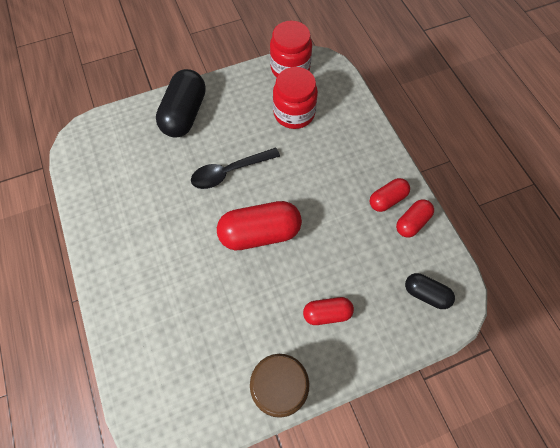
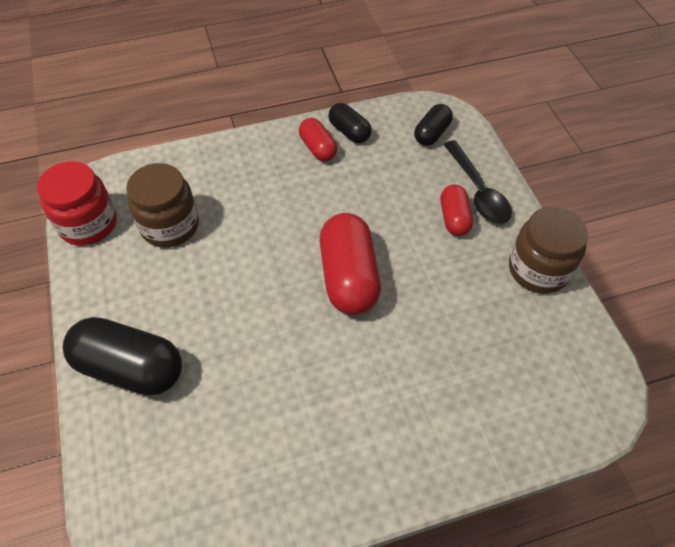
camera: 85 degrees left, 10 degrees down
(229, 172) = (250, 308): black spoon -> black spoon (478, 191)
(294, 113) = (170, 226): red jar -> brown jar
(412, 222) = (349, 132): red capsule -> black capsule

